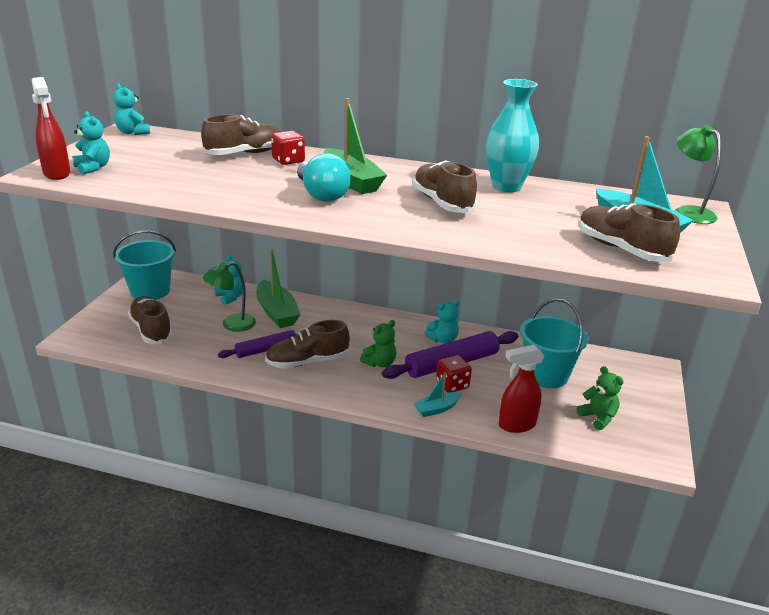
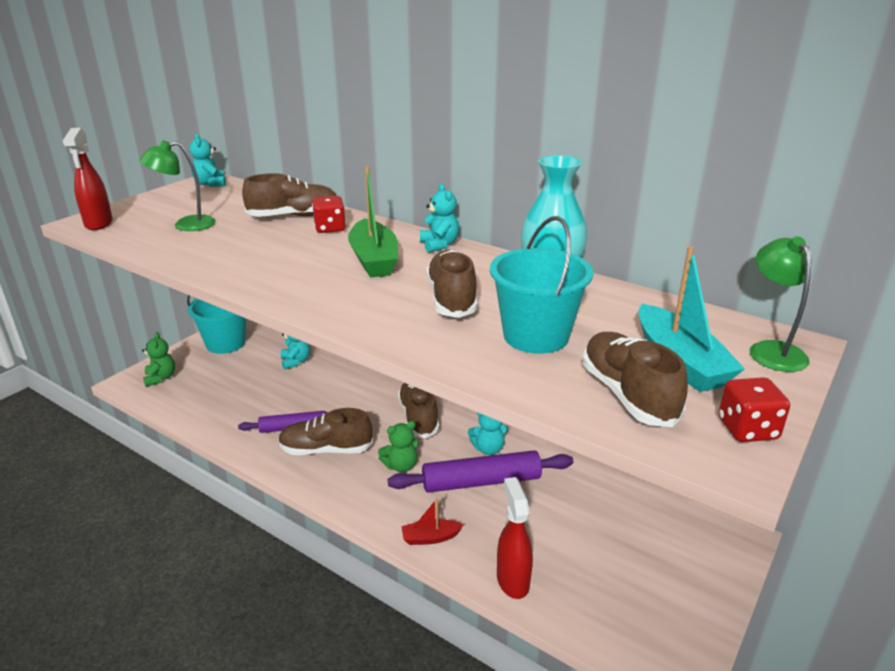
camera: 20 degrees right, 0 degrees up
(93, 168) = (136, 220): turquoise teddy bear -> turquoise teddy bear (439, 245)
(151, 330) = (200, 387): brown shoe -> brown shoe (418, 417)
(232, 325) = (278, 393): green lamp -> green lamp (186, 225)
(277, 312) = (330, 386): green boat -> none
(321, 194) = (326, 273): turquoise light bulb -> none
(436, 409) = (430, 538): turquoise boat -> red boat
(452, 385) = (466, 510): red dice -> red dice (747, 429)
(516, 425) = (512, 580): red spray bottle -> red spray bottle turned 75 degrees clockwise
(546, 375) = (587, 519): turquoise bucket -> turquoise bucket (536, 336)
(598, 417) = (623, 593): green teddy bear -> green teddy bear (160, 378)

